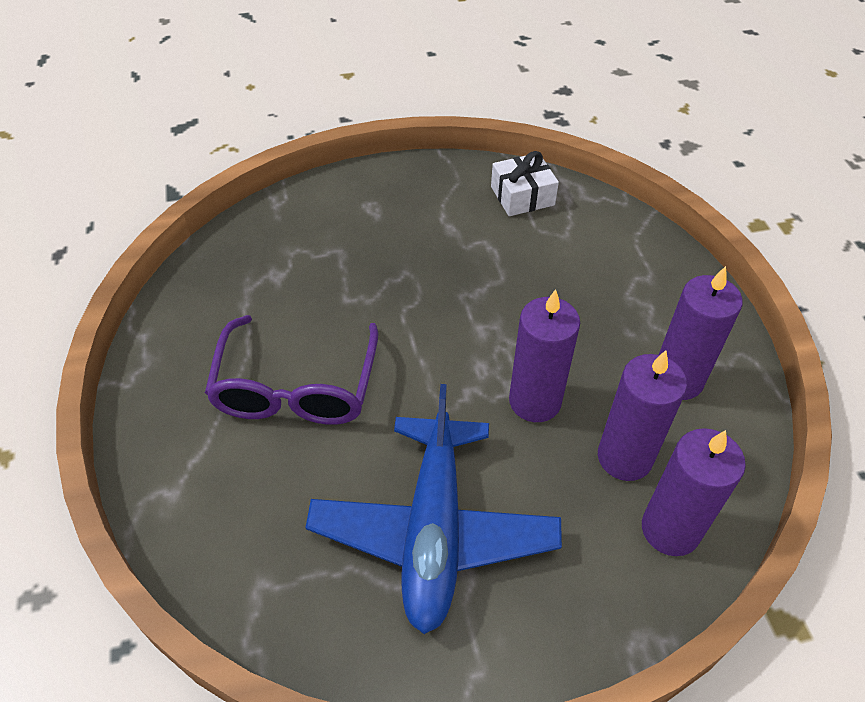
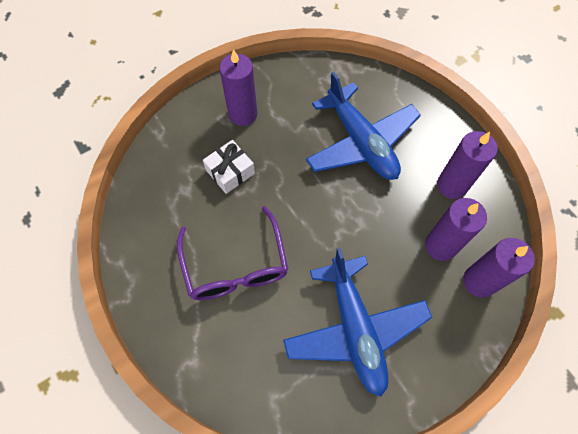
camera: 20 degrees left, 15 degrees up
(522, 196) = (316, 82): white gift -> white gift (230, 172)
(535, 401) = (378, 226): purple candle -> purple candle (243, 114)
(556, 285) = (361, 142): none -> blue plane

